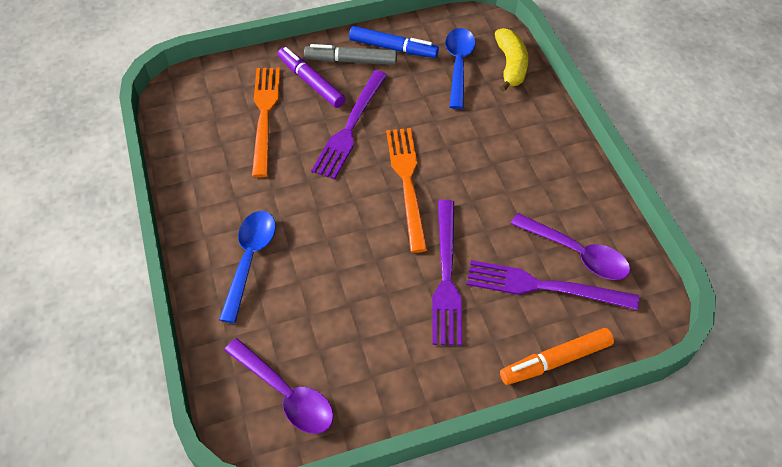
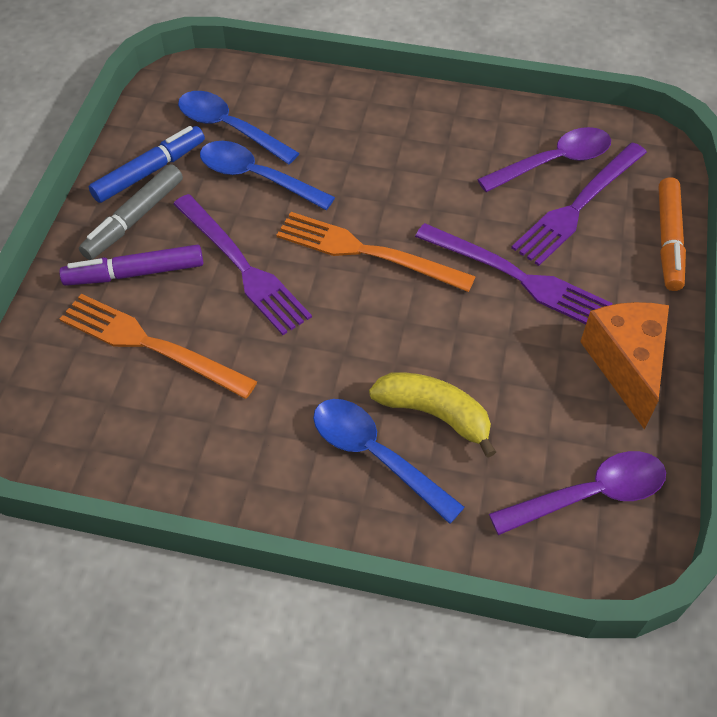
camera: 60 degrees left, 0 degrees up
(411, 375) = (625, 365): none -> orange cheese
(427, 98) = (256, 177): none -> blue spoon
(510, 65) = (268, 87): yellow banana -> yellow banana (434, 414)

